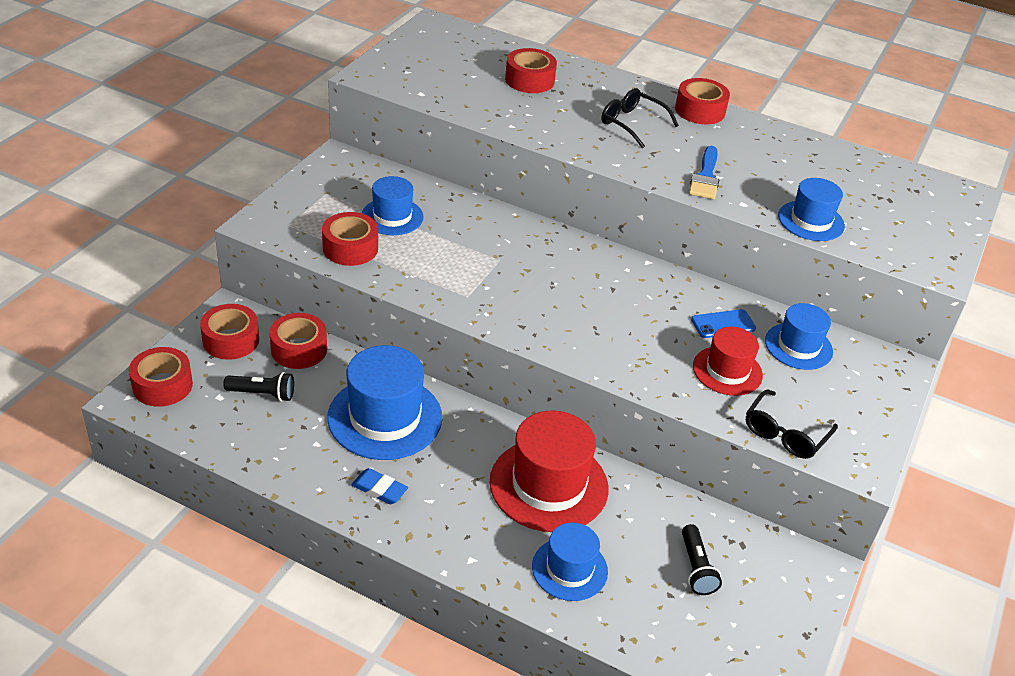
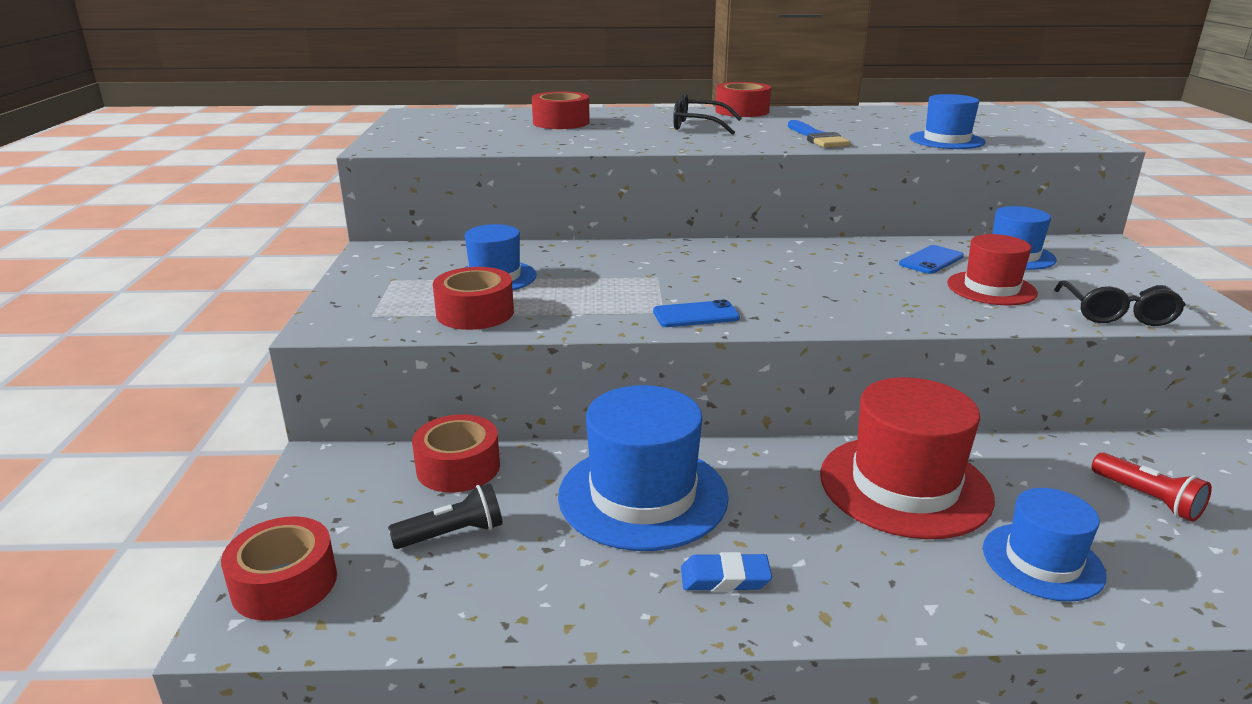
camera: 25 degrees left, 15 degrees down
(231, 340) = (351, 491): red tape -> none
(485, 308) = (696, 315): none -> blue phone
(696, 568) = (1147, 498): black flashlight -> red flashlight

